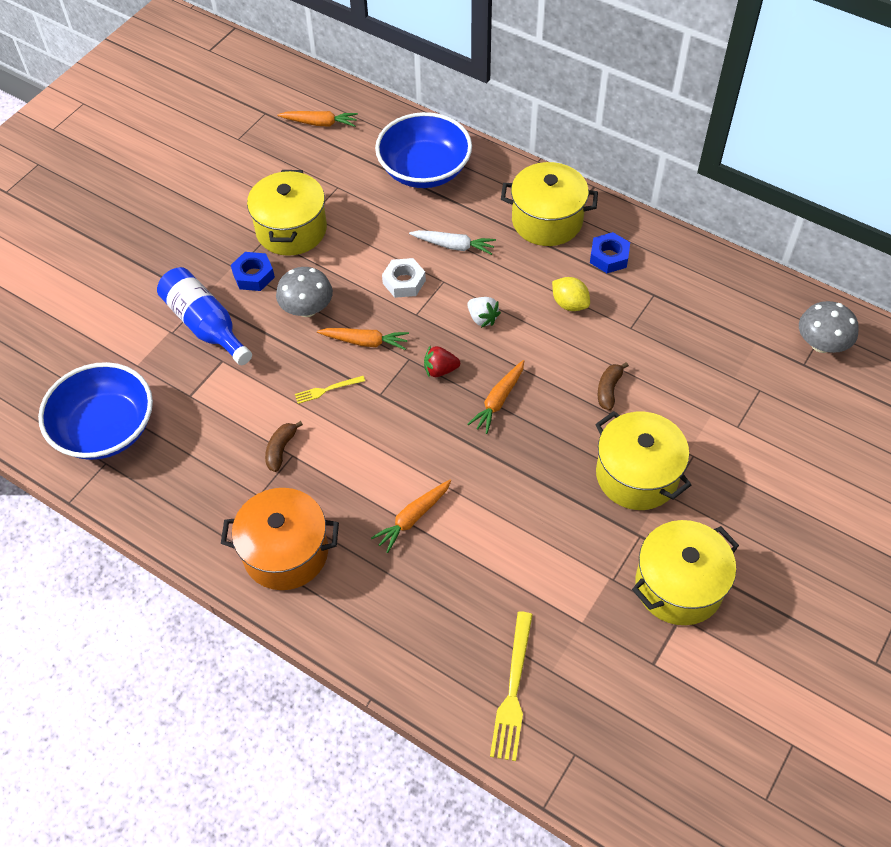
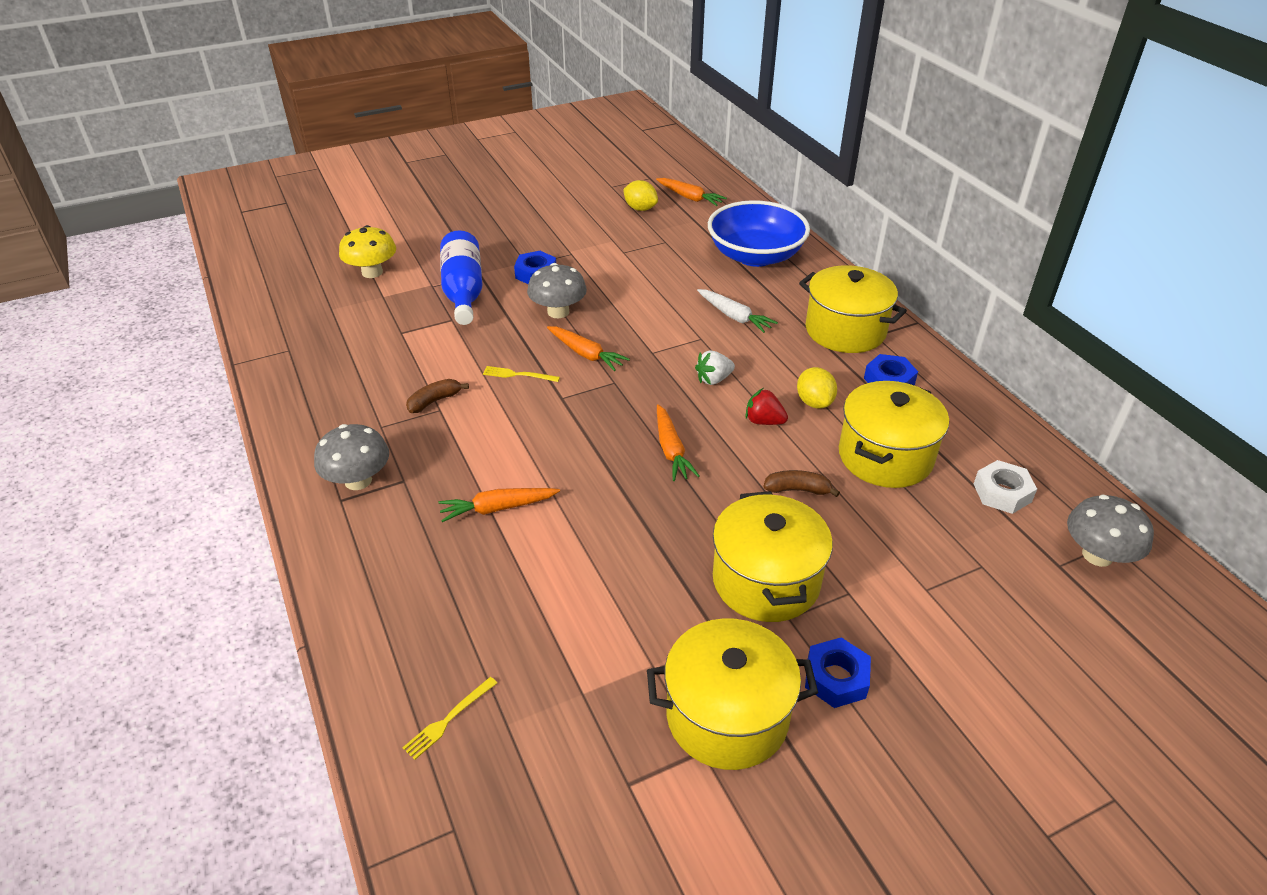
camera: 30 degrees right, 15 degrees down
(101, 343) = (372, 272): none -> yellow mushroom
(105, 429) = (314, 327): blue bowl -> none
(286, 156) = (640, 208): none -> yellow lemon
(286, 552) = (358, 480): orange pot -> grey mushroom
(291, 230) = (598, 256): yellow pot -> yellow pot (885, 456)
(404, 282) = (663, 325): white nut -> white nut (1002, 493)
(440, 370) = (636, 402): red strawberry -> red strawberry (764, 421)
(482, 318) = (713, 379): white strawberry -> white strawberry turned 75 degrees clockwise
(498, 400) = (671, 450): orange carrot -> orange carrot turned 75 degrees counterclockwise
(513, 690) = (448, 719): yellow fork -> yellow fork, size x0.55
(609, 389) = (797, 490): brown banana -> brown banana turned 45 degrees clockwise
(724, 522) = (836, 678): none -> blue nut

